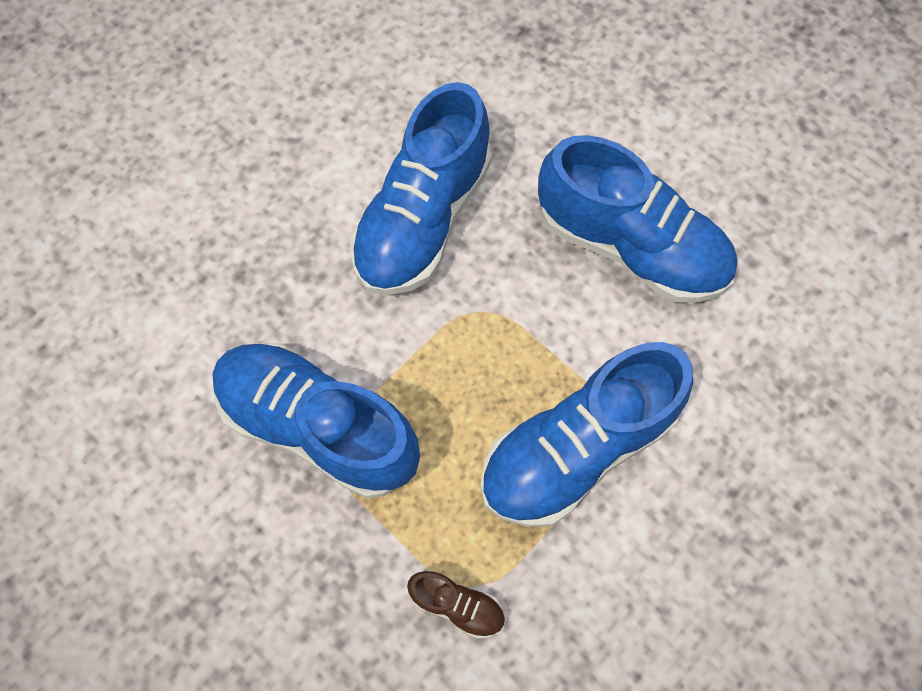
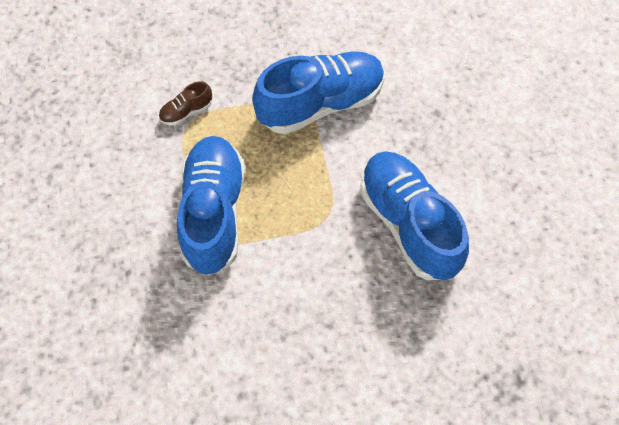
camera: 125 degrees right, 5 degrees down
(630, 246) = (306, 328): blue shoe -> none

